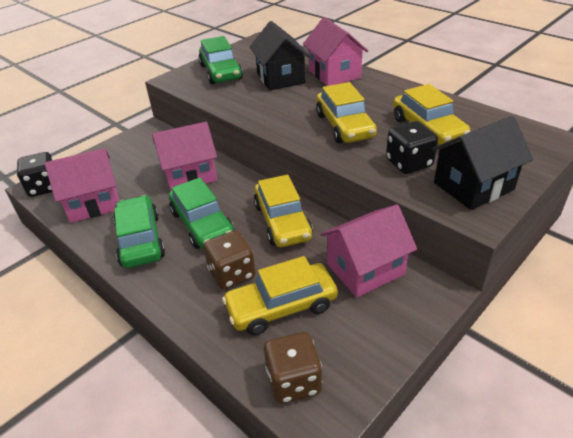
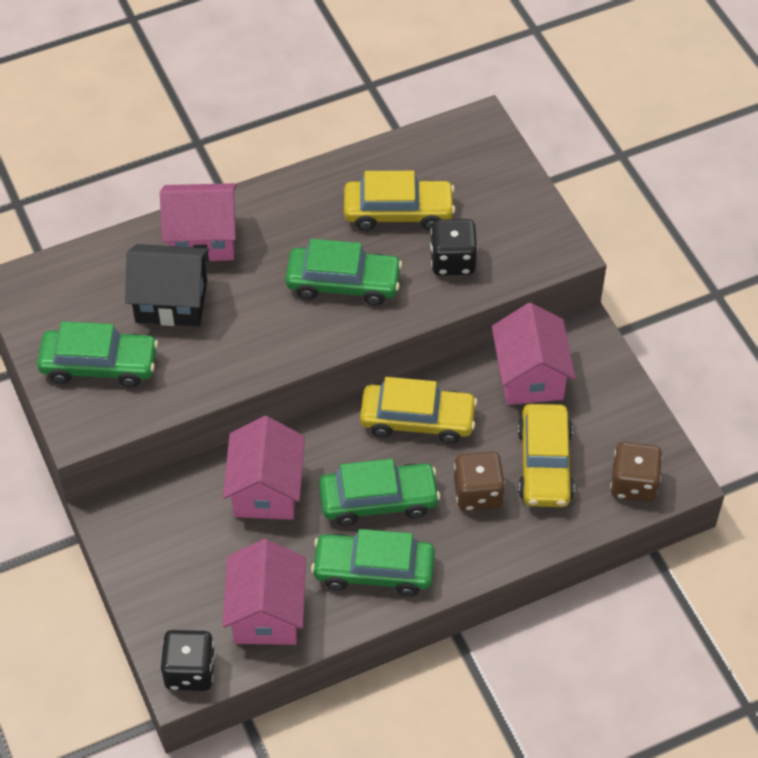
camera: 70 degrees left, 15 degrees up
(344, 126) = (343, 283): yellow car -> green car
(473, 186) = (518, 230): black house -> none

